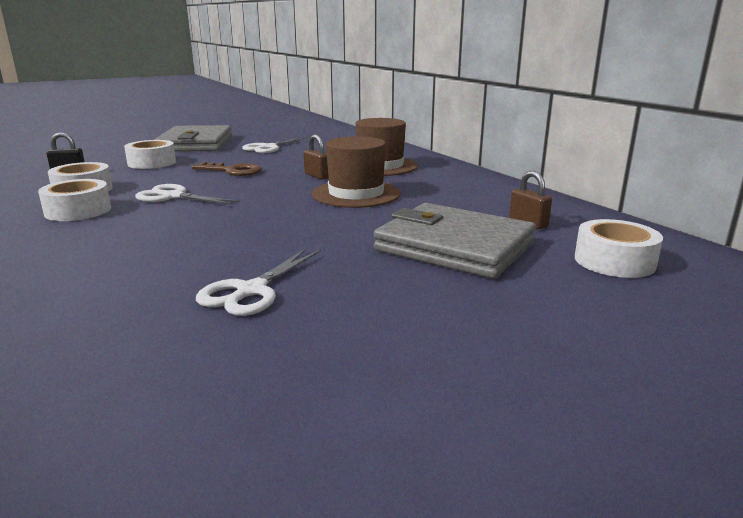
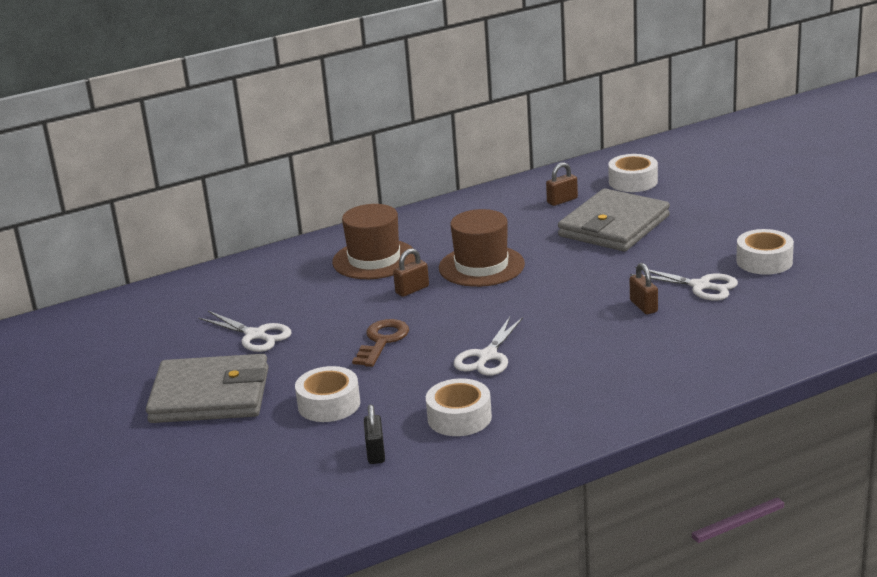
camera: 85 degrees left, 5 degrees up
(78, 211) = (536, 398): white tape -> white tape (764, 261)
(219, 255) = (643, 306): none -> brown padlock

